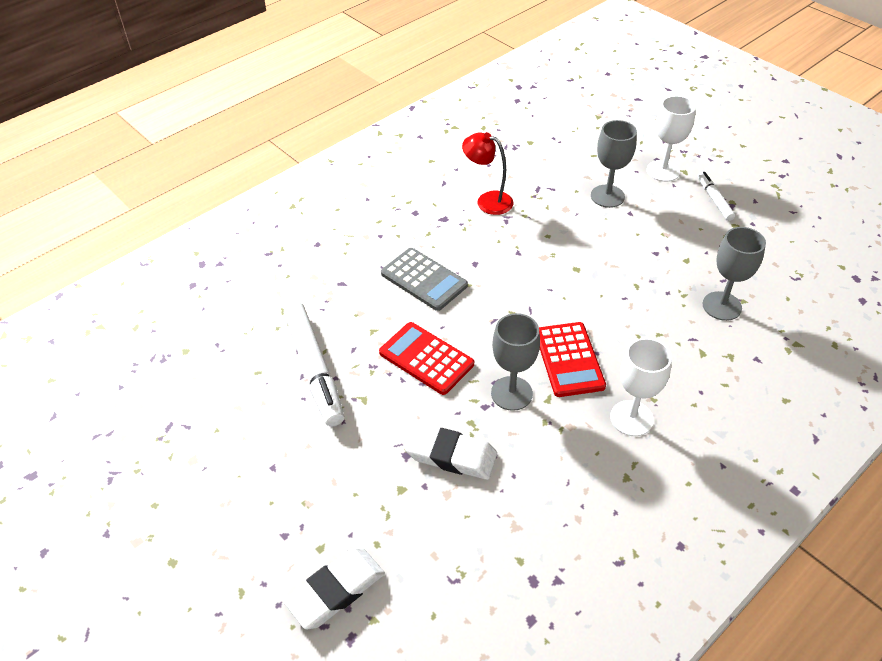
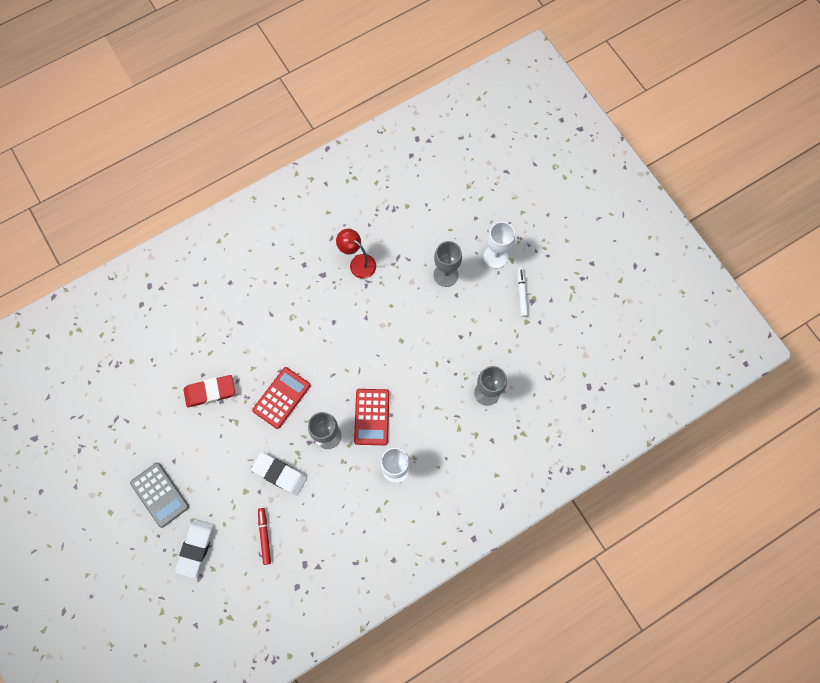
camera: 10 degrees right, 25 degrees up
(315, 368) = (210, 392): white marker -> red eraser
(336, 591) = (196, 548): white eraser -> white eraser turned 45 degrees counterclockwise
(424, 280) = (295, 330): grey calculator -> grey calculator (160, 495)
(426, 358) = (282, 398): red calculator -> red calculator turned 75 degrees clockwise
(451, 549) = (264, 536): none -> red marker

